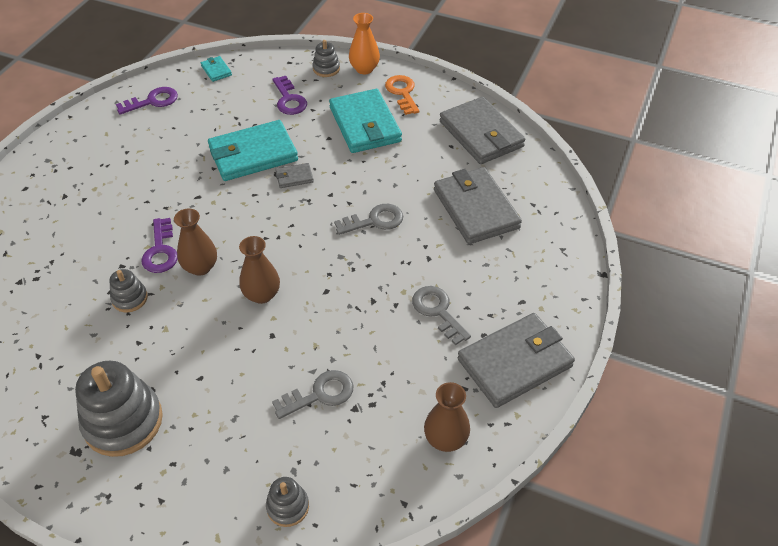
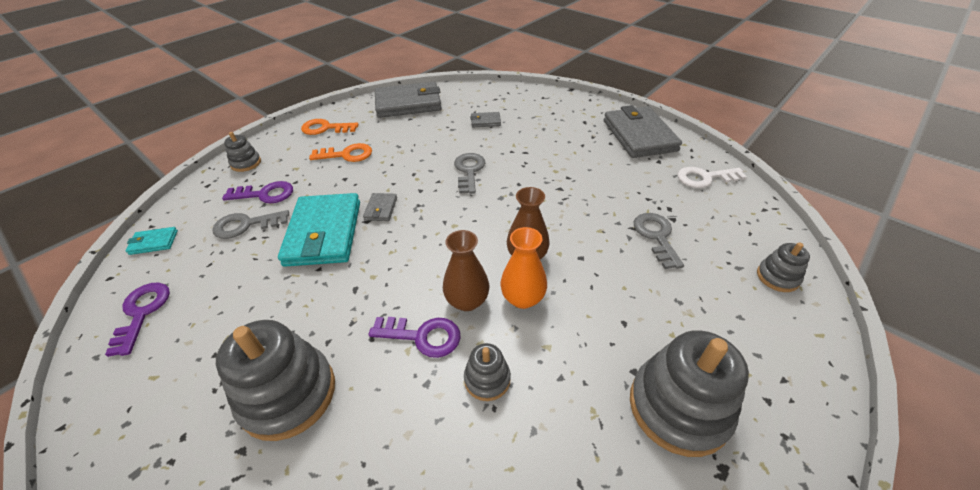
camera: 70 degrees left, 5 degrees down
(103, 199) = (288, 394): none -> grey stacking toy
(364, 69) = (272, 142): orange vase -> orange vase (523, 298)
(365, 125) = (346, 154): turquoise wallet -> orange key
(437, 311) = (582, 158): grey key -> grey key (246, 225)
(445, 439) = (705, 178): brown vase -> white key
(475, 209) = (485, 121): grey wallet -> grey wallet, size x0.43

